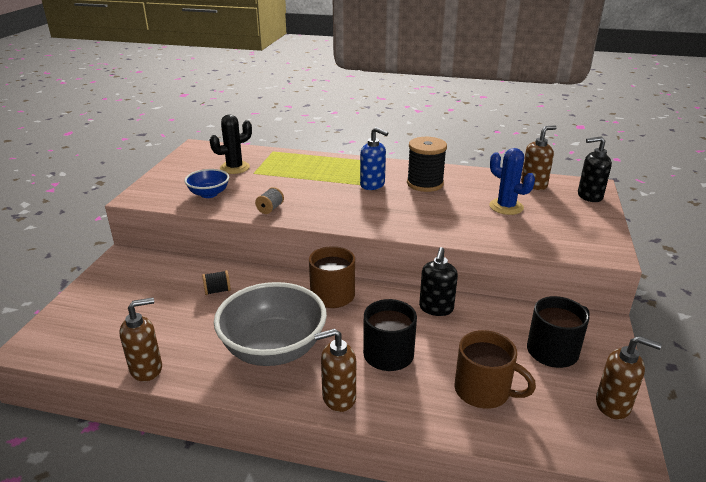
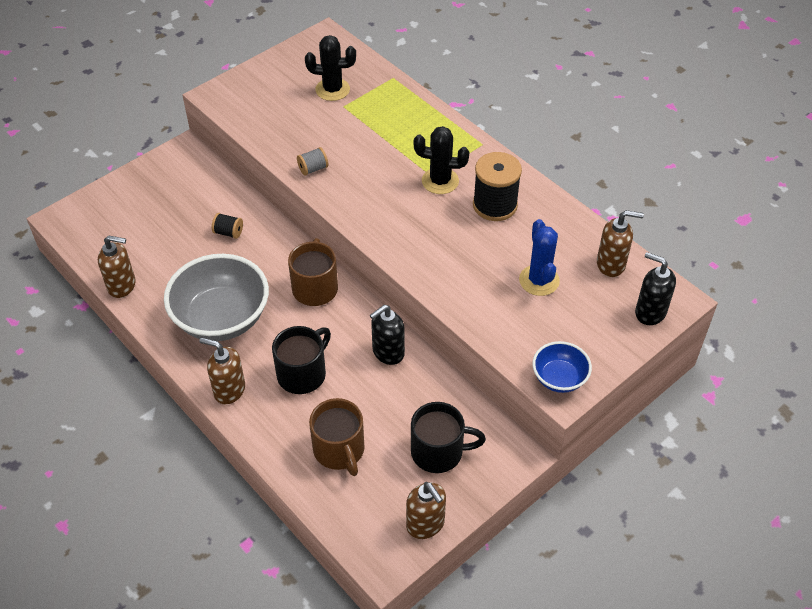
camera: 35 degrees right, 20 degrees up
(209, 194) = (278, 120): blue bowl -> blue bowl (559, 378)
(372, 185) = (440, 181): blue soap dispenser -> black cactus

